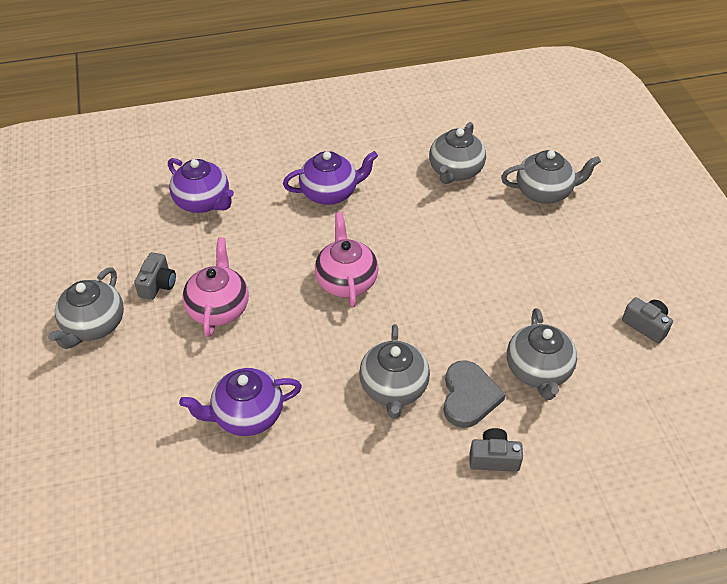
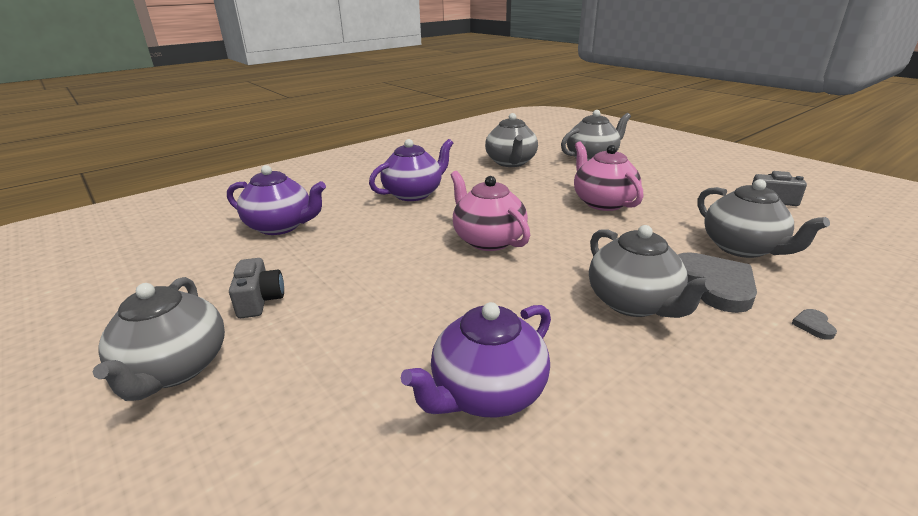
camera: 25 degrees left, 20 degrees down
(219, 308) = (359, 298): pink teapot -> pink teapot (602, 202)
(494, 458) = (813, 325): grey camera -> grey heart

